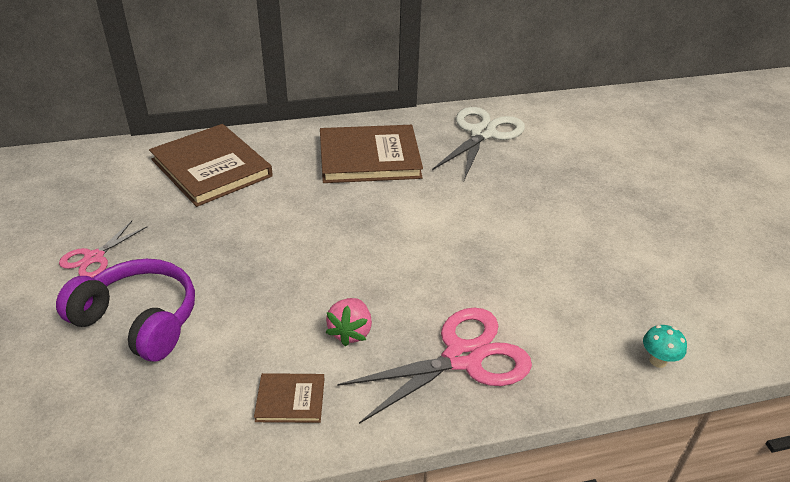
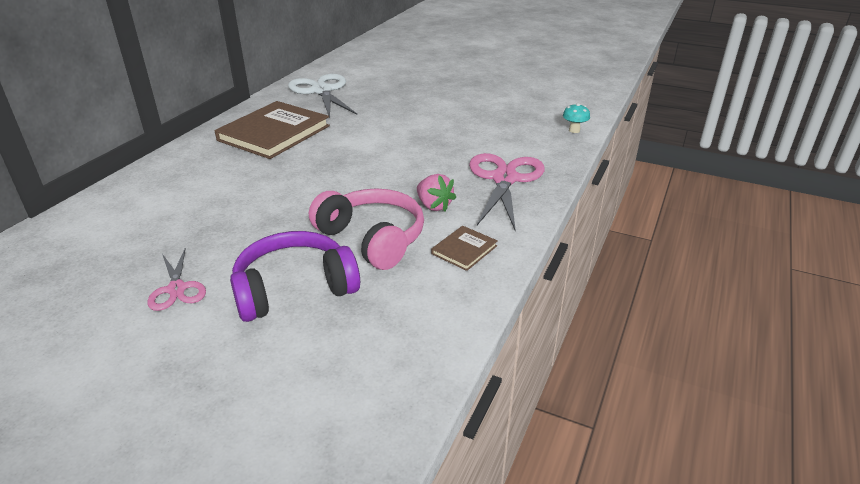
camera: 50 degrees left, 5 degrees down
(211, 168) = (162, 195): brown book -> none
(253, 322) = (372, 238): none -> pink headphones

